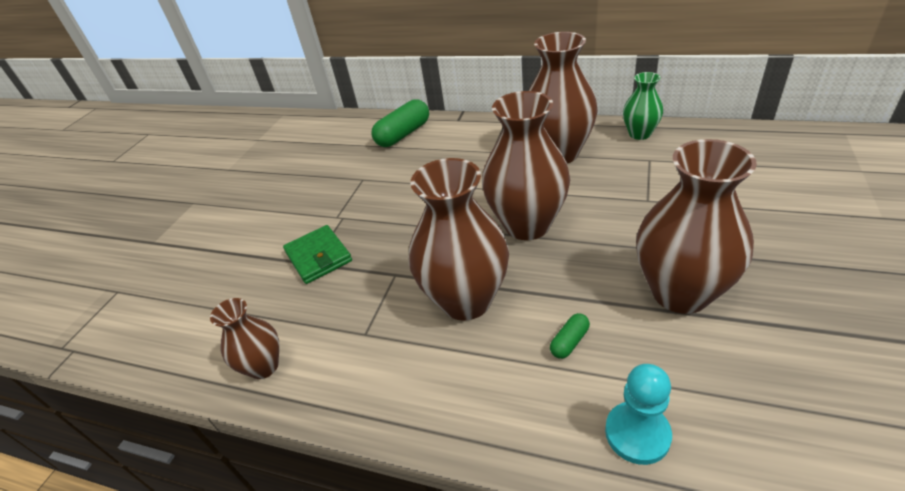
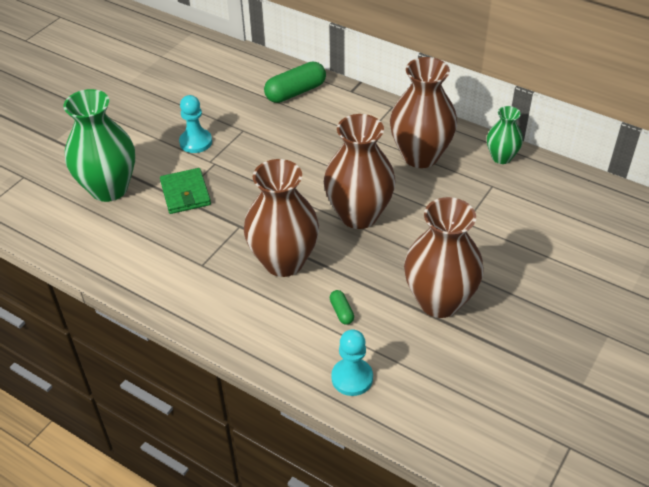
camera: 10 degrees right, 5 degrees up
(225, 276) = (109, 188): none -> green vase
(264, 366) = (125, 267): brown vase -> none
(315, 203) = (196, 142): none -> turquoise pawn
(569, 342) = (341, 312): green capsule -> green capsule turned 75 degrees counterclockwise

